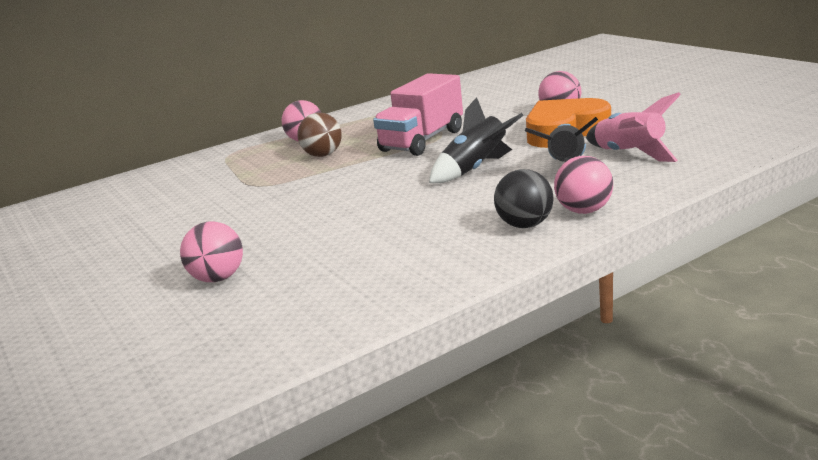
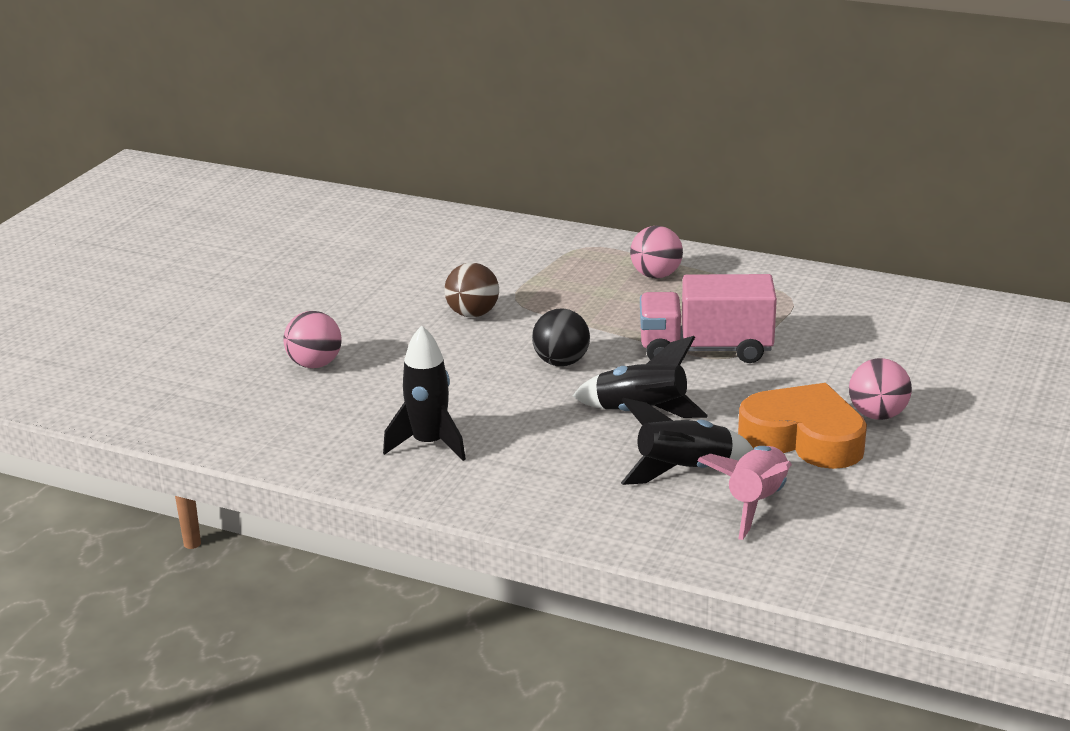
camera: 55 degrees right, 5 degrees up
(323, 155) = (619, 303): brown ball -> brown ball (473, 314)
(421, 247) = (429, 444): none -> black rocket
(525, 225) = (511, 487): black ball -> black ball (561, 362)
(584, 211) = (567, 512): pink ball -> none

